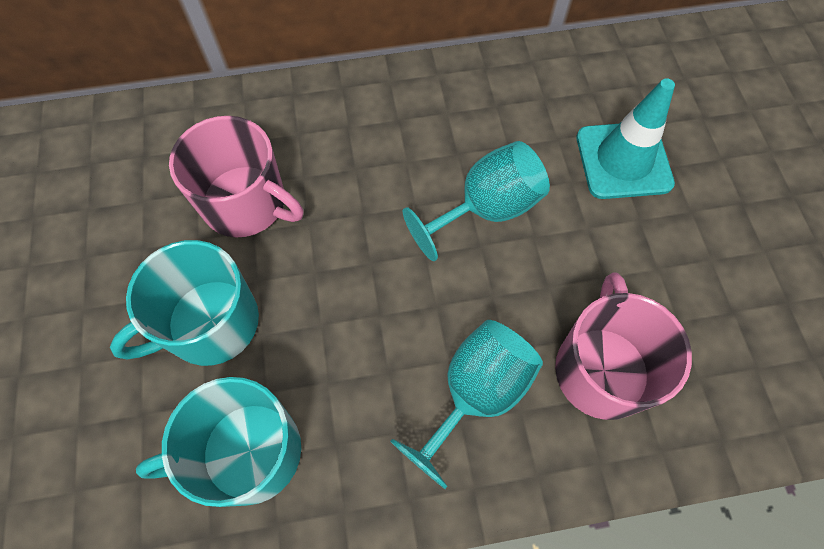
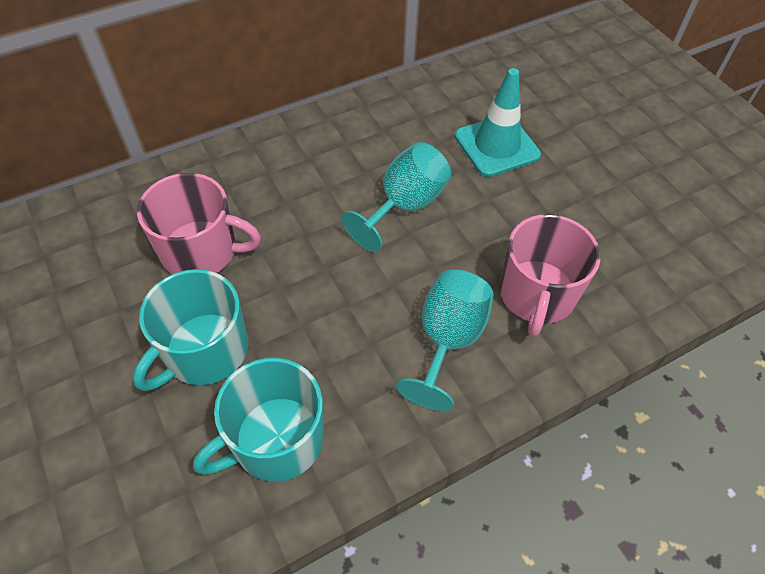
camera: 20 degrees left, 10 degrees down
(601, 369) = (536, 294): pink mug -> pink mug turned 150 degrees counterclockwise

